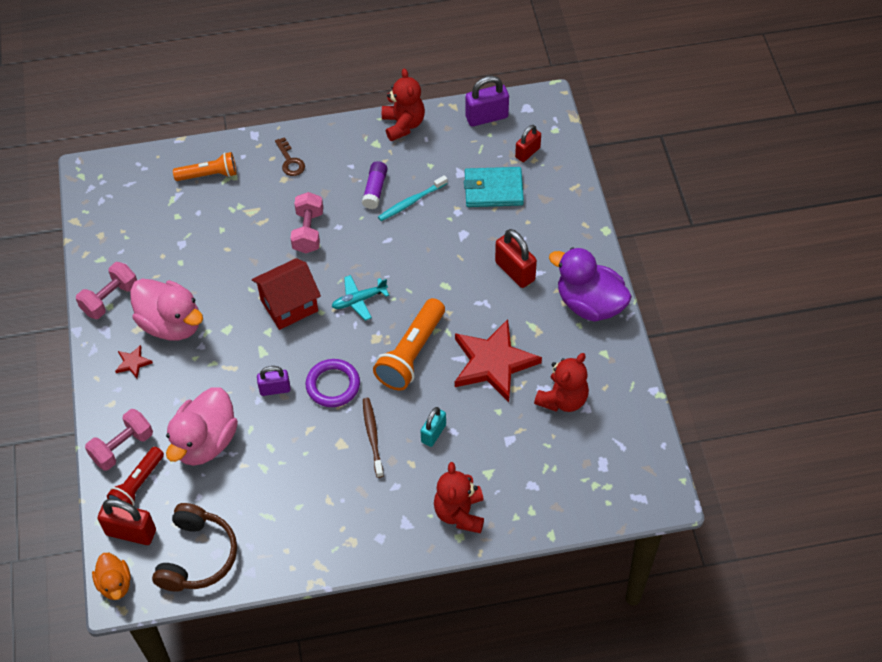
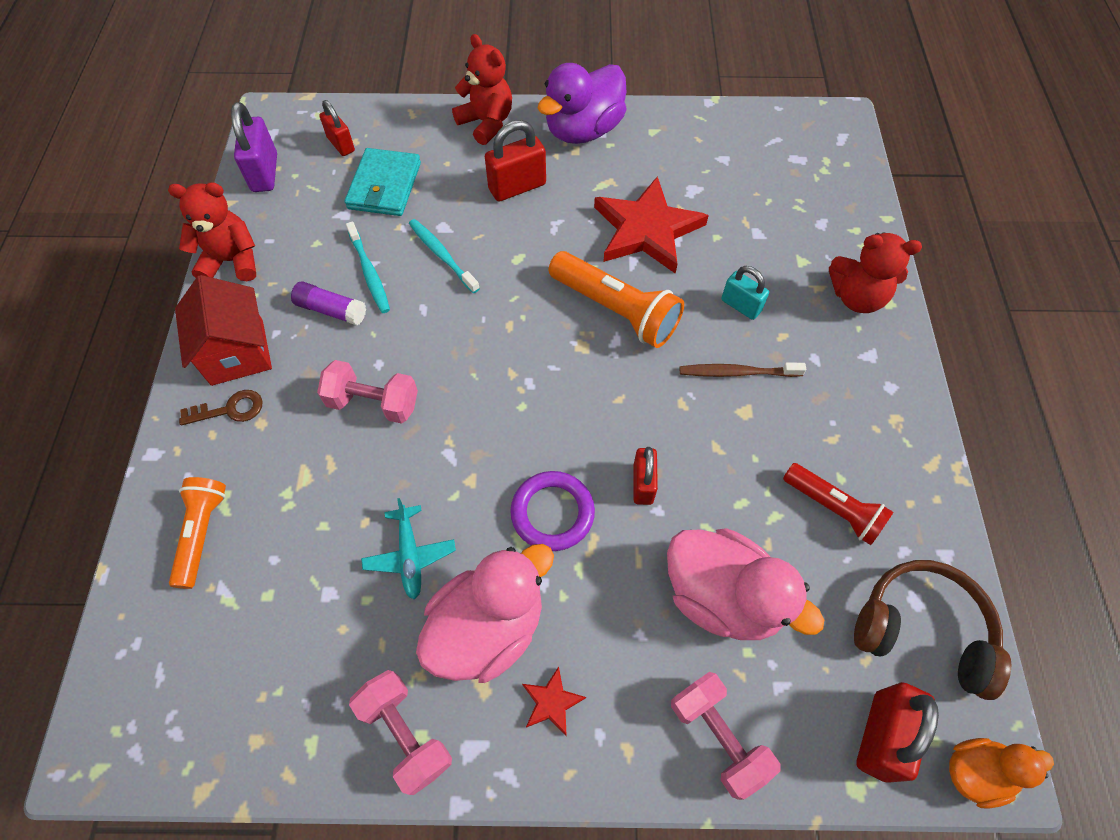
camera: 80 degrees left, 5 degrees up
(138, 485) = (792, 715): red flashlight -> red flashlight (833, 509)
(275, 389) = (643, 484): purple padlock -> red padlock
(289, 305) = (499, 446): red house -> red house (237, 352)
(333, 385) = (649, 408): purple ring -> purple ring (552, 513)
(359, 300) = (514, 357): turquoise plane -> turquoise plane (410, 556)
(437, 239) = (442, 255): none -> turquoise toothbrush
(563, 399) = (709, 176): red teddy bear -> red teddy bear (486, 123)

